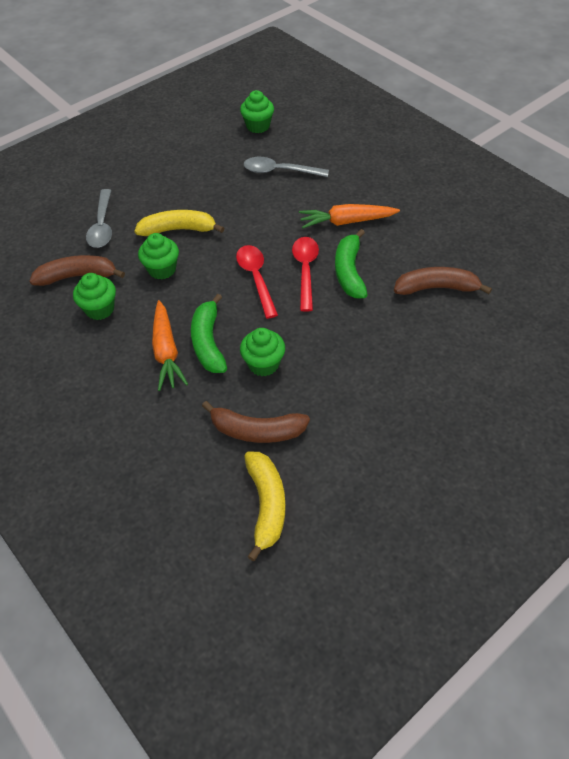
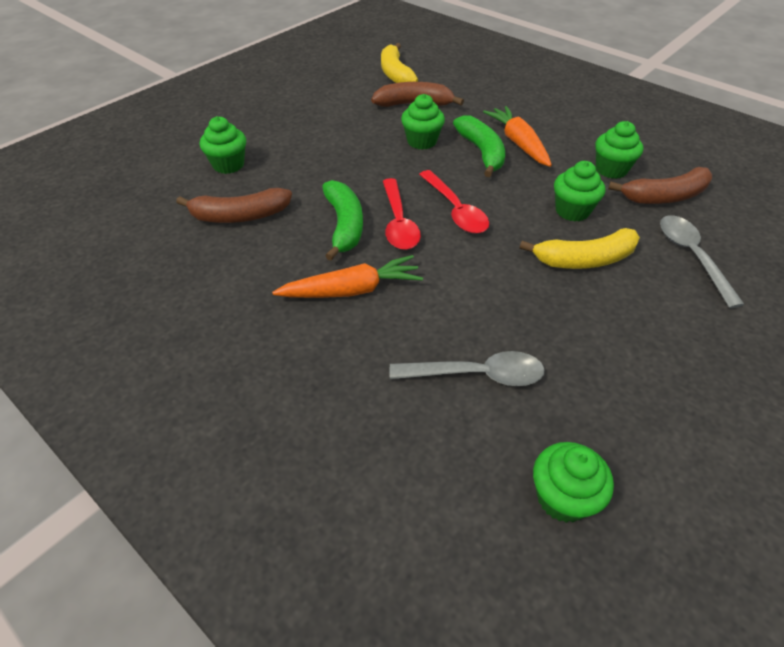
camera: 170 degrees right, 5 degrees down
(461, 349) = (228, 165): none -> green cupcake

